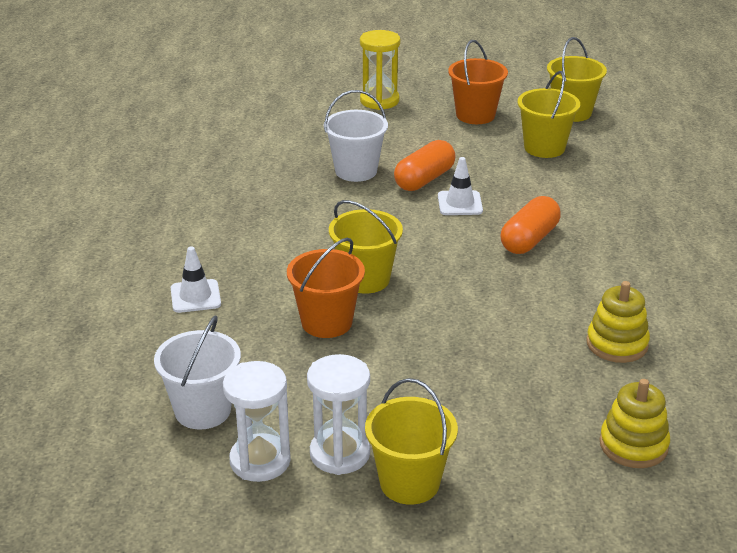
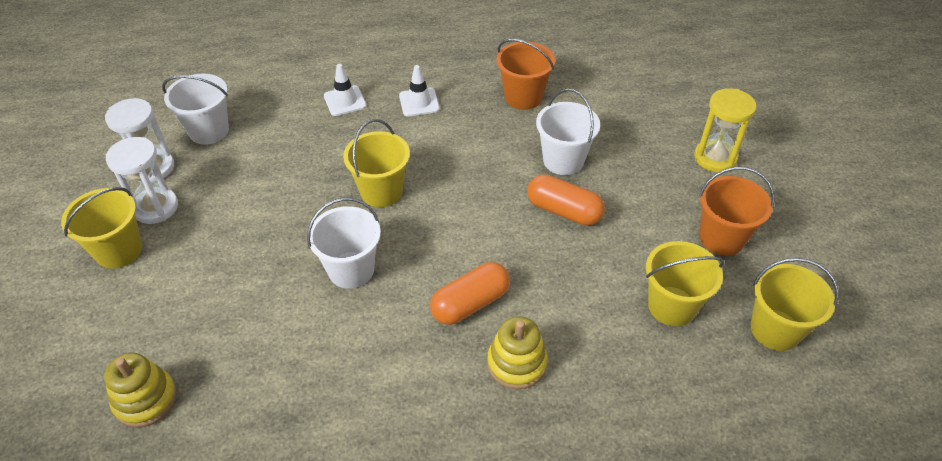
camera: 80 degrees right, 15 degrees up
(327, 322) = (317, 177): orange bucket -> orange bucket (523, 97)
(460, 203) = (525, 242): white traffic cone -> white traffic cone (419, 102)
(475, 304) = (351, 270): none -> white bucket
(529, 239) = (470, 303): orange capsule -> orange capsule turned 60 degrees counterclockwise
(617, 344) = (295, 385): yellow stacking toy -> yellow stacking toy (517, 363)

